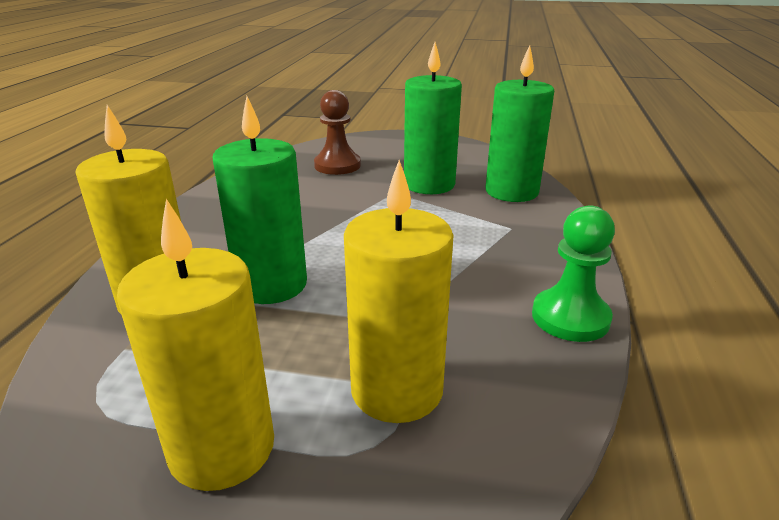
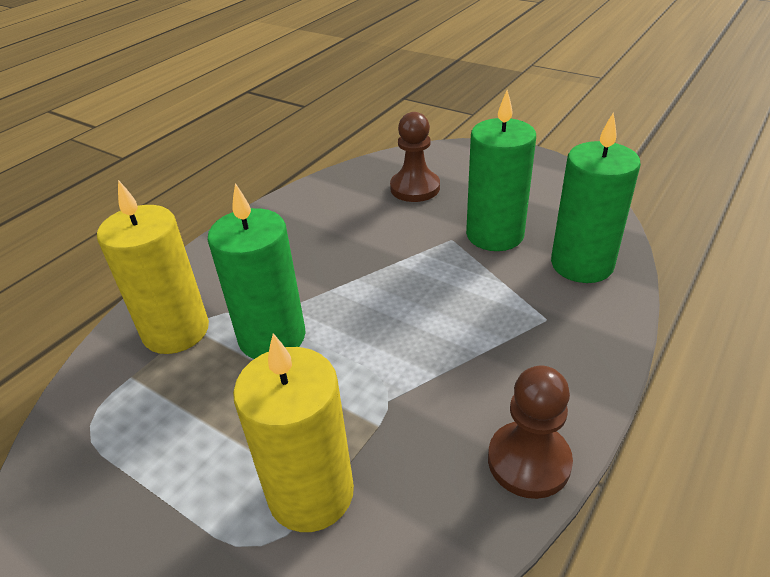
camera: 25 degrees right, 10 degrees up
(222, 448) = (150, 504): yellow candle -> none
(570, 317) = (529, 461): green pawn -> brown pawn

